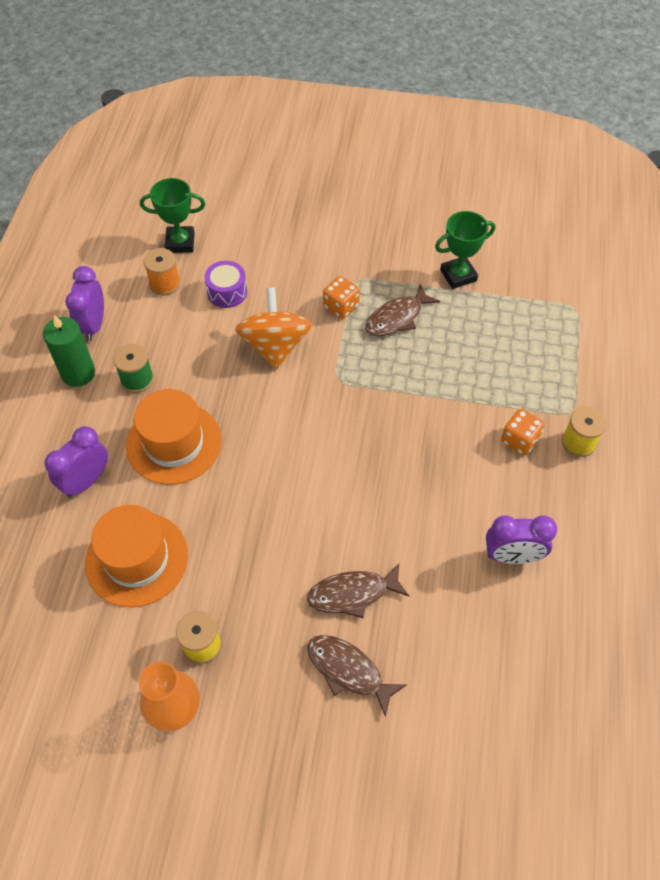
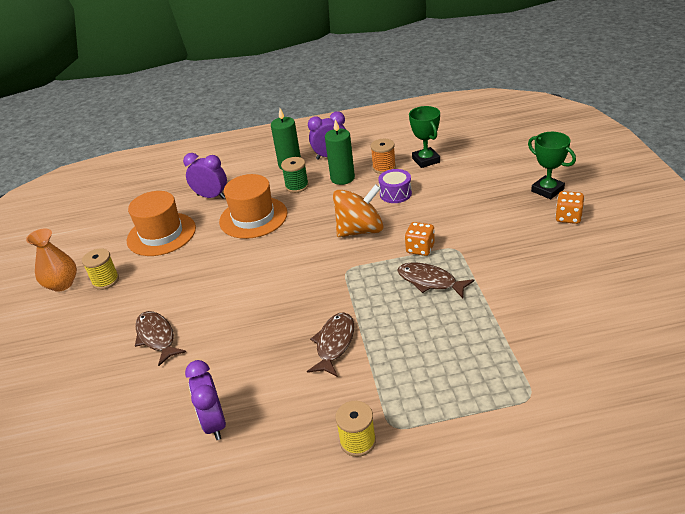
camera: 75 degrees right, 20 degrees down
(155, 329) = (342, 178): none -> green candle
(348, 671) = (94, 354): brown fish -> brown fish (334, 344)
(458, 275) = (507, 303): green trophy -> green trophy (547, 190)
(519, 440) = (339, 396): orange dice -> orange dice (568, 217)

